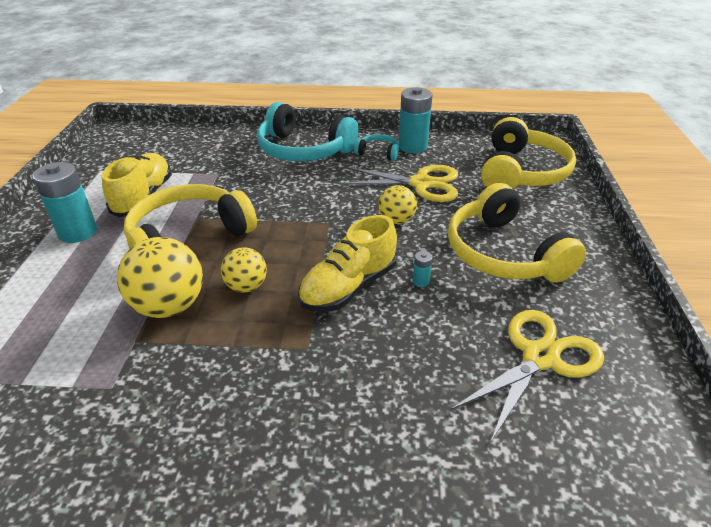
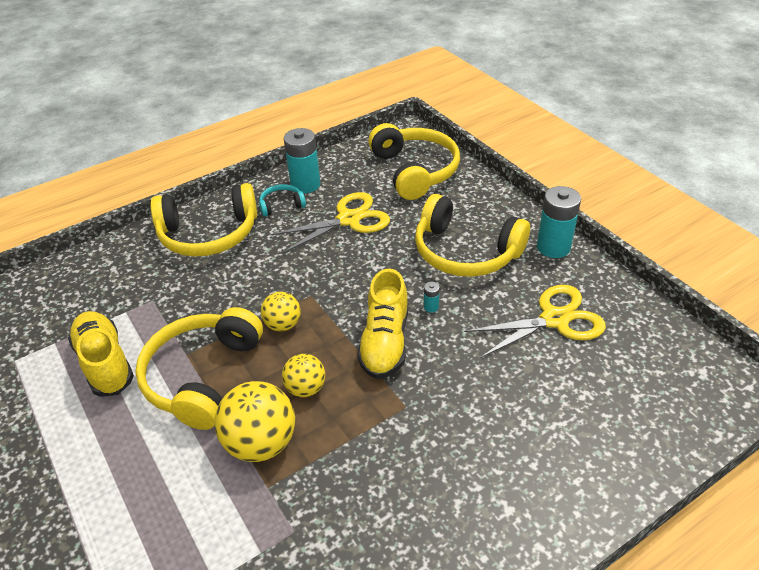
camera: 35 degrees left, 5 degrees up
(78, 232) = (82, 433): turquoise battery -> turquoise battery (553, 247)
(303, 150) = (209, 234): turquoise headphones -> yellow headphones
(396, 220) = (362, 264): yellow ball -> yellow ball (283, 324)
(540, 358) = (554, 319): yellow scissors -> yellow scissors turned 60 degrees clockwise

